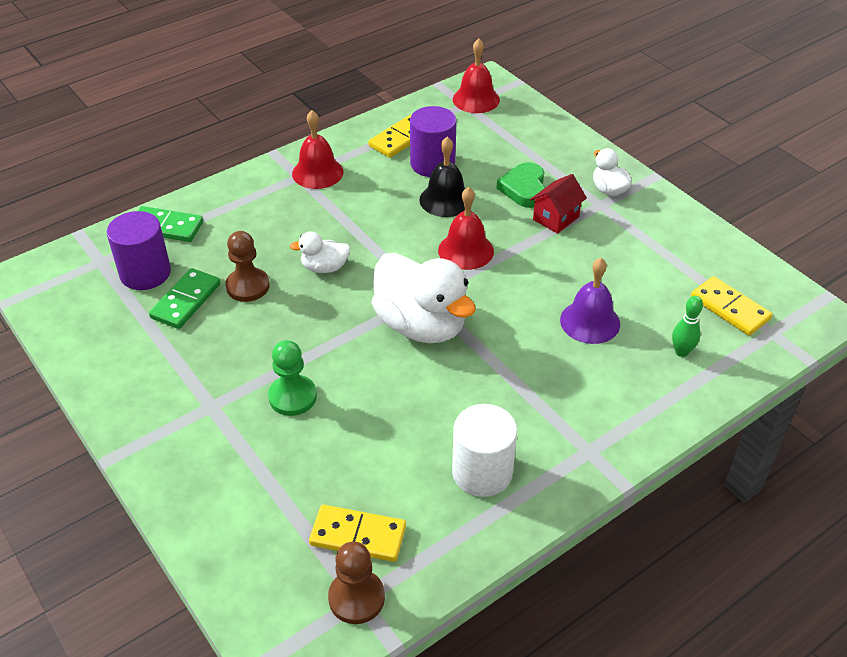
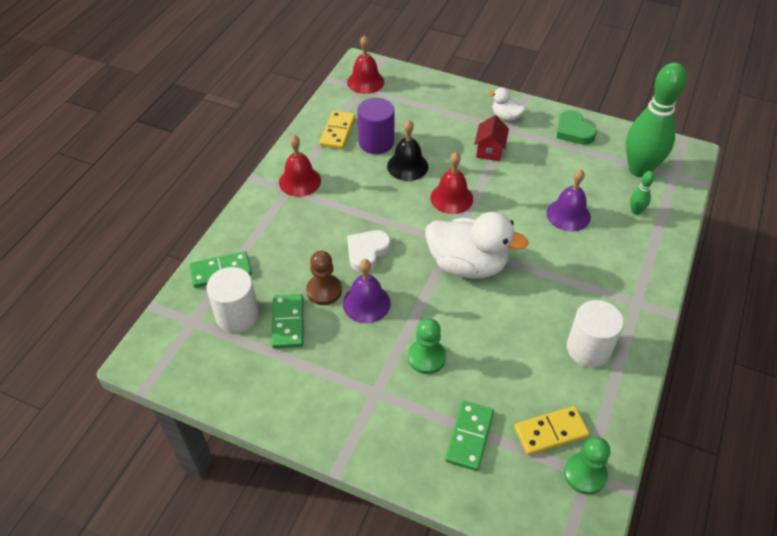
camera: 30 degrees left, 5 degrees up
(145, 273) = (237, 315): purple cylinder -> white cylinder
(266, 495) = (469, 437): none -> green domino
(279, 316) = (366, 303): none -> purple bell
(324, 267) = (367, 252): white duck -> white heart
(356, 598) = (585, 474): brown pawn -> green pawn
(524, 189) = (452, 137): green heart -> green heart (573, 131)
(730, 308) = (639, 169): yellow domino -> green bowling pin

